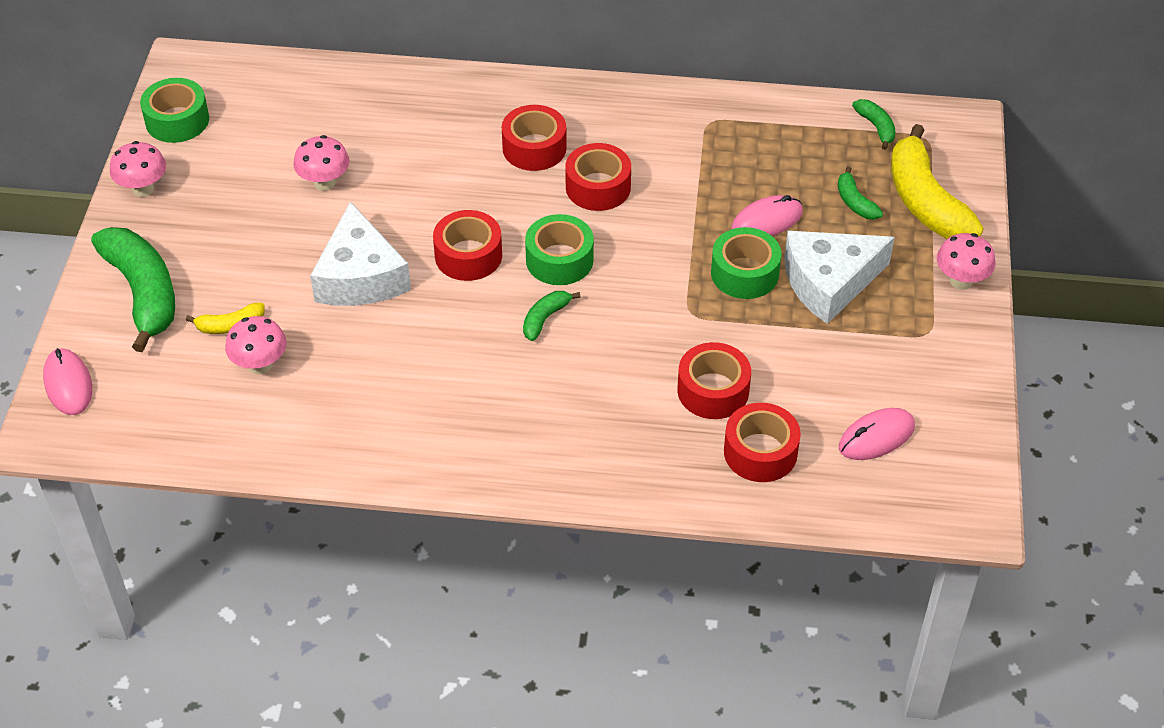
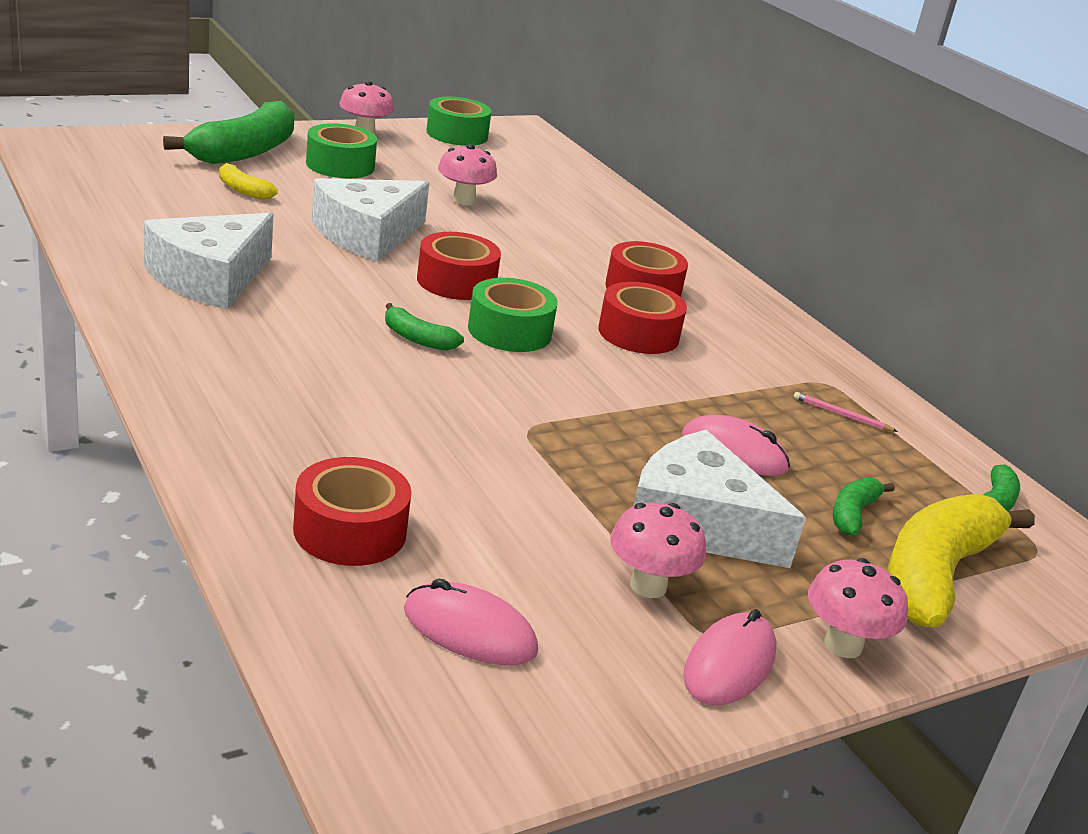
camera: 50 degrees right, 20 degrees down
(68, 384) = (110, 140): pink mouse -> pink mouse (729, 664)
(260, 365) = (206, 210): pink mushroom -> pink mushroom (648, 586)
(391, 406) = (210, 278): none -> white cheese
(545, 318) = (417, 338): green banana -> green banana turned 150 degrees counterclockwise
(713, 390) = (420, 470): red tape -> none
(744, 273) = (633, 454): green tape -> green tape (340, 165)
(751, 138) = (841, 415): none -> pink pencil

